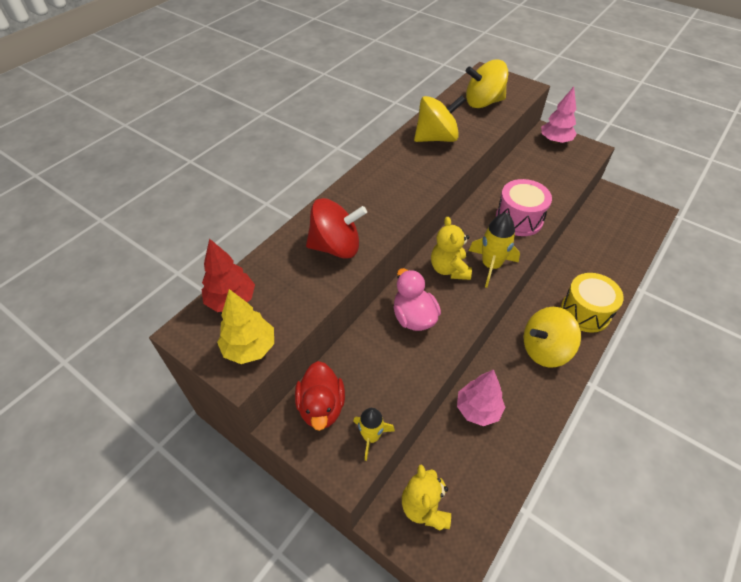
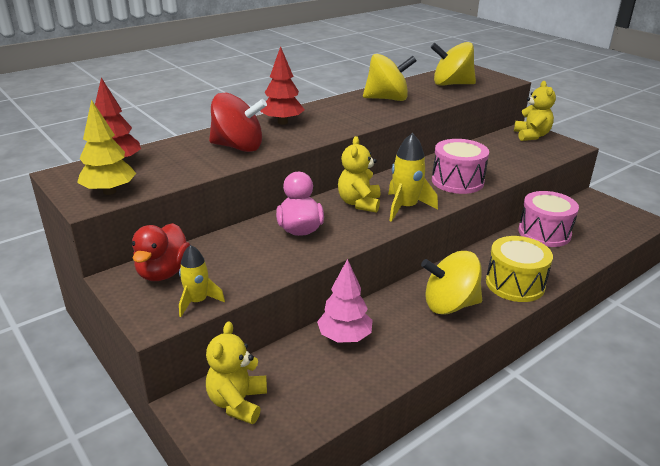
camera: 15 degrees right, 20 degrees down
(358, 197) = (282, 122): none -> red tree
(555, 141) = (531, 136): pink tree -> yellow teddy bear
(586, 245) = (544, 233): none -> pink drum

